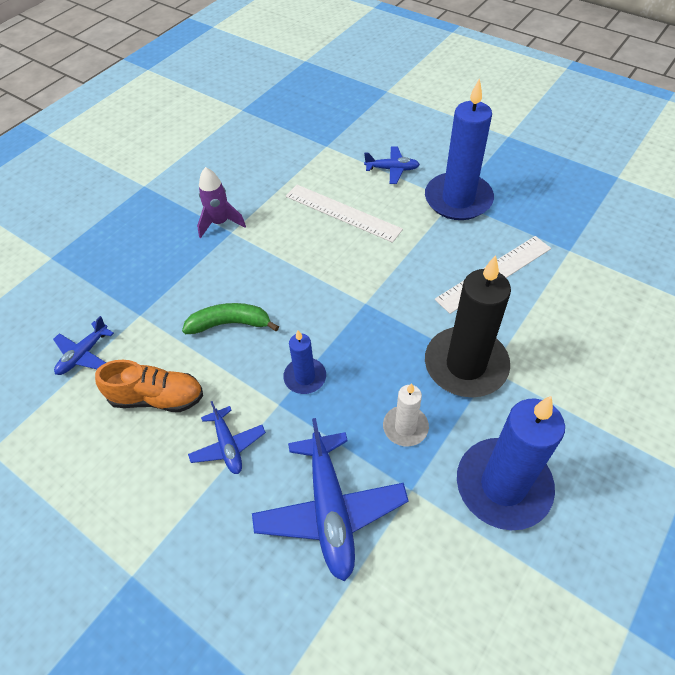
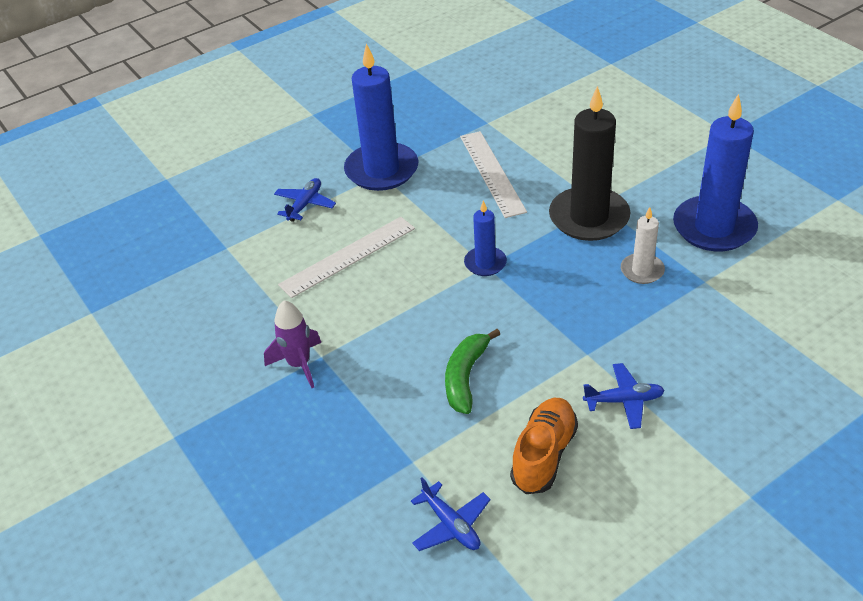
camera: 70 degrees left, 10 degrees down
(305, 377) = (562, 328): blue candle -> blue candle (485, 263)
(330, 510) = (712, 337): blue plane -> none

